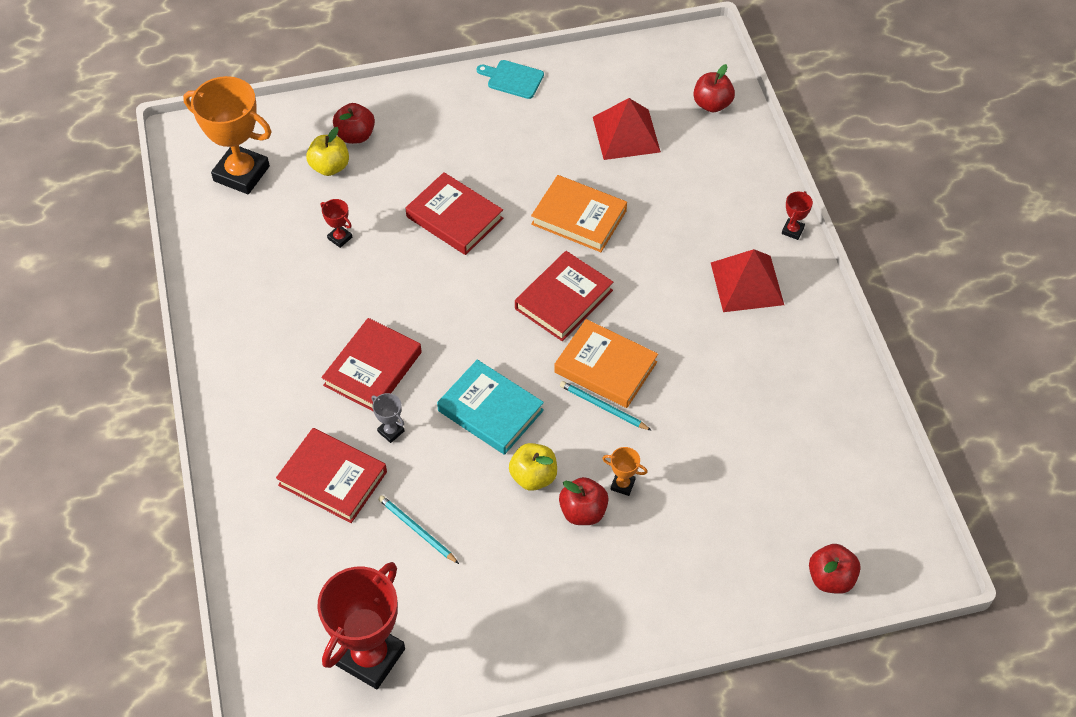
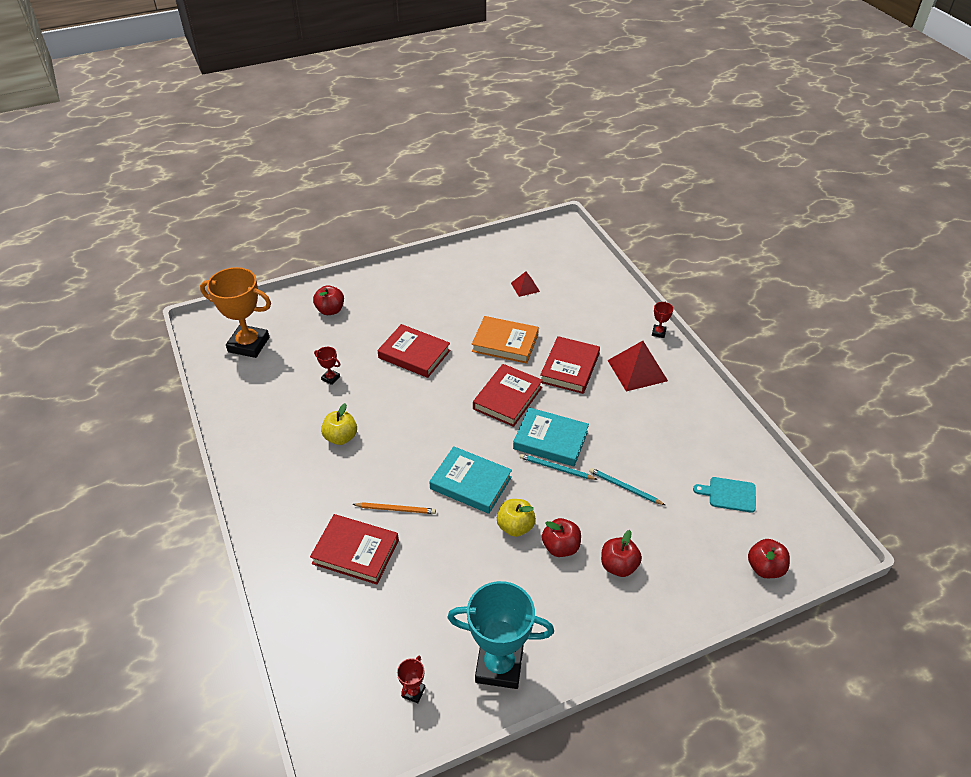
camera: 10 degrees left, 10 degrees down
(330, 167) = (315, 332): yellow apple -> yellow apple (341, 437)
(370, 657) = (413, 692): red trophy -> red trophy, size x0.42
(372, 369) = (373, 465): red book -> red book (569, 368)
(391, 431) = (396, 509): grey trophy -> orange pencil
(417, 530) = (431, 581): turquoise pencil -> turquoise pencil (624, 487)
(475, 643) = (499, 666): none -> turquoise trophy
(513, 79) = (437, 262): turquoise cutting board -> turquoise cutting board (729, 494)
(605, 367) = (550, 440): orange book -> turquoise book
(622, 485) = (586, 522): orange trophy -> none
(626, 134) = (525, 287): red pyramid -> red pyramid, size x0.55
(712, 104) = (579, 262): red apple -> red apple (618, 566)

